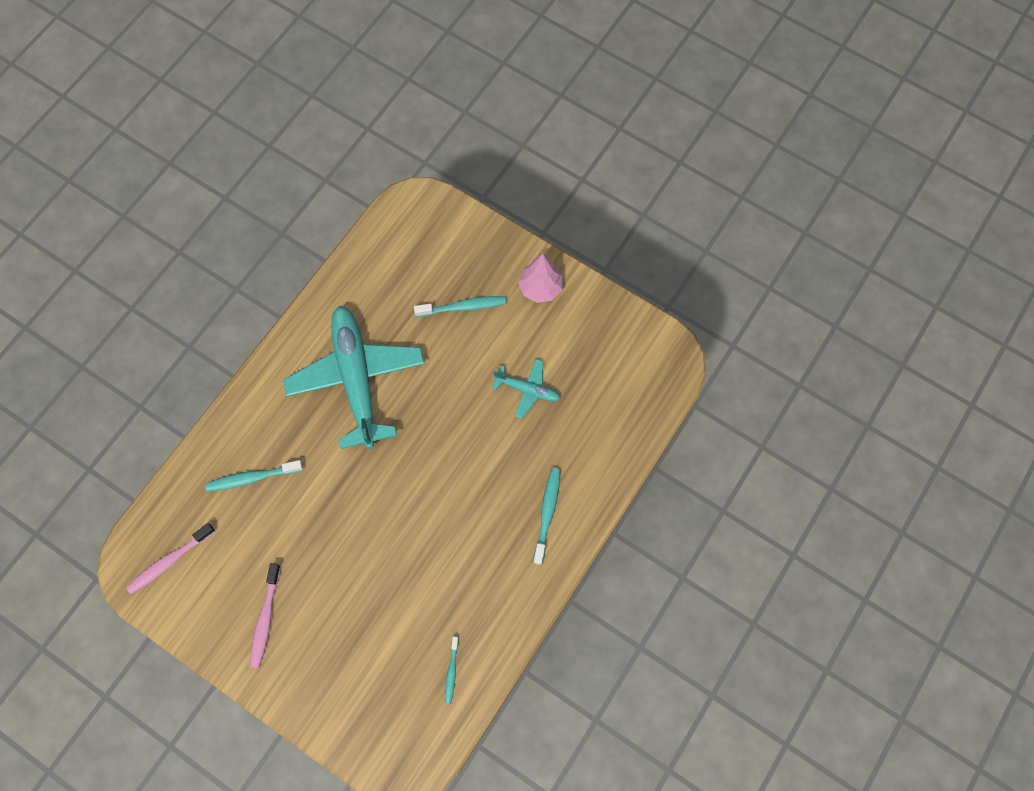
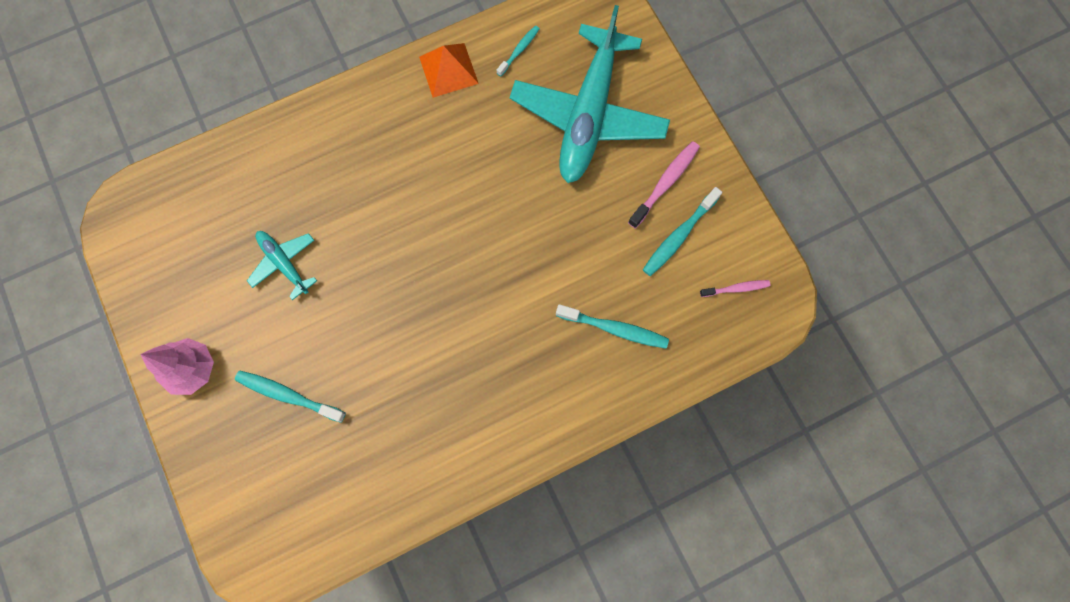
camera: 150 degrees left, 5 degrees up
(169, 561) = (736, 288): pink toothbrush -> pink toothbrush, size x0.62
(357, 378) = (450, 377): turquoise plane -> turquoise plane (588, 114)
(501, 617) = (448, 70): none -> orange pyramid
(547, 513) = (347, 135): turquoise toothbrush -> turquoise toothbrush (678, 236)

